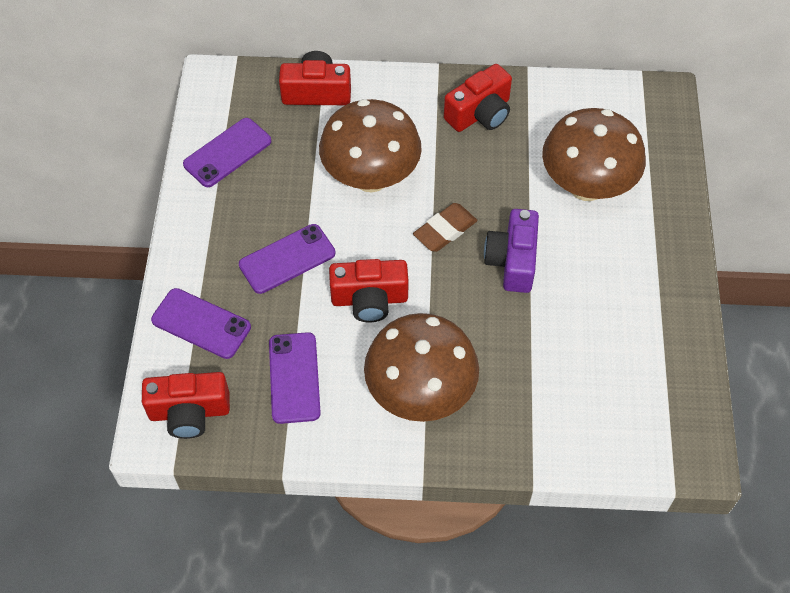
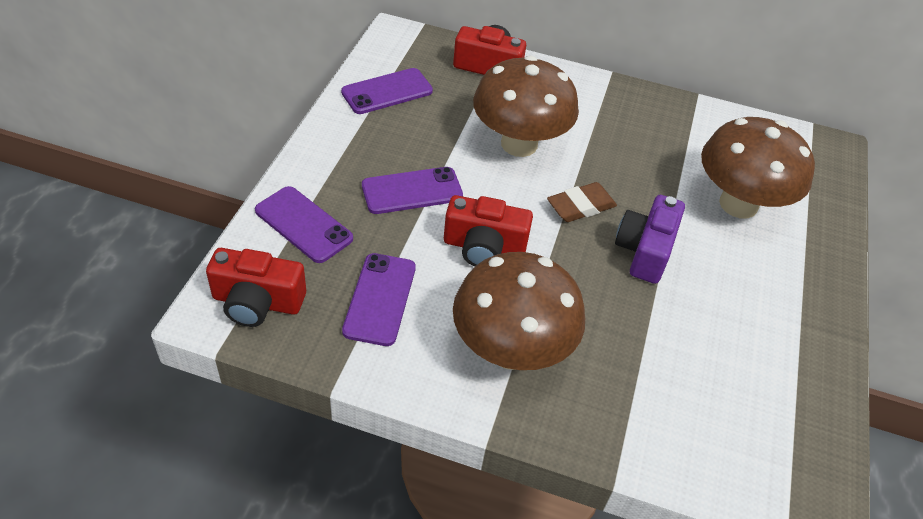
camera: 10 degrees right, 10 degrees down
(480, 113) = (642, 119): red camera -> none

